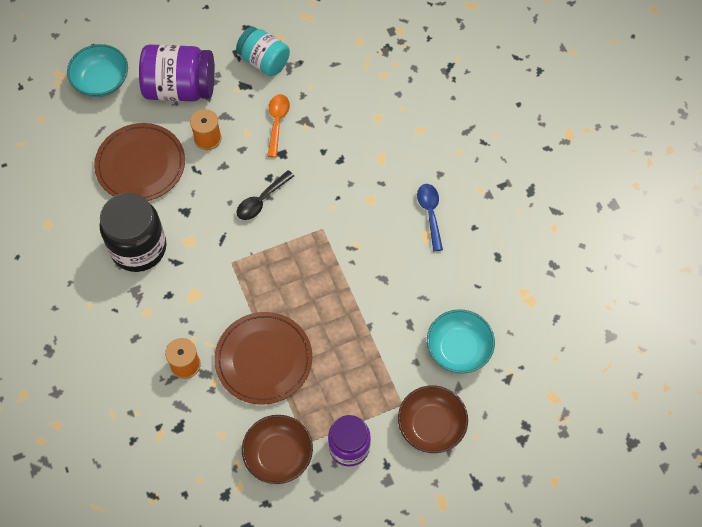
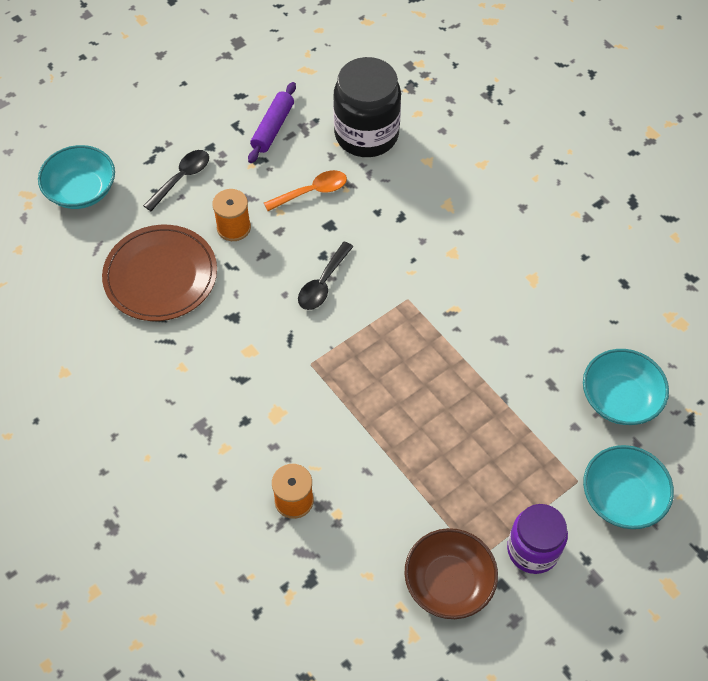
camera: 15 degrees left, 5 degrees down
(138, 248) = (189, 373): black jar -> black jar (366, 135)
(180, 88) = (181, 178): purple jar -> black spoon
(263, 359) = (390, 469): brown plate -> none
(264, 61) = (273, 128): turquoise jar -> purple rolling pin
(277, 123) = (312, 192): orange spoon -> orange spoon turned 75 degrees clockwise
(430, 214) = (528, 253): blue spoon -> none
(431, 425) = (622, 497): brown bowl -> turquoise bowl

